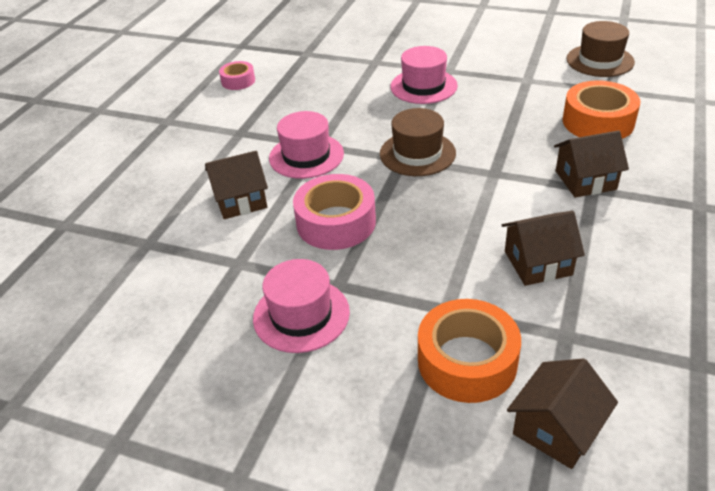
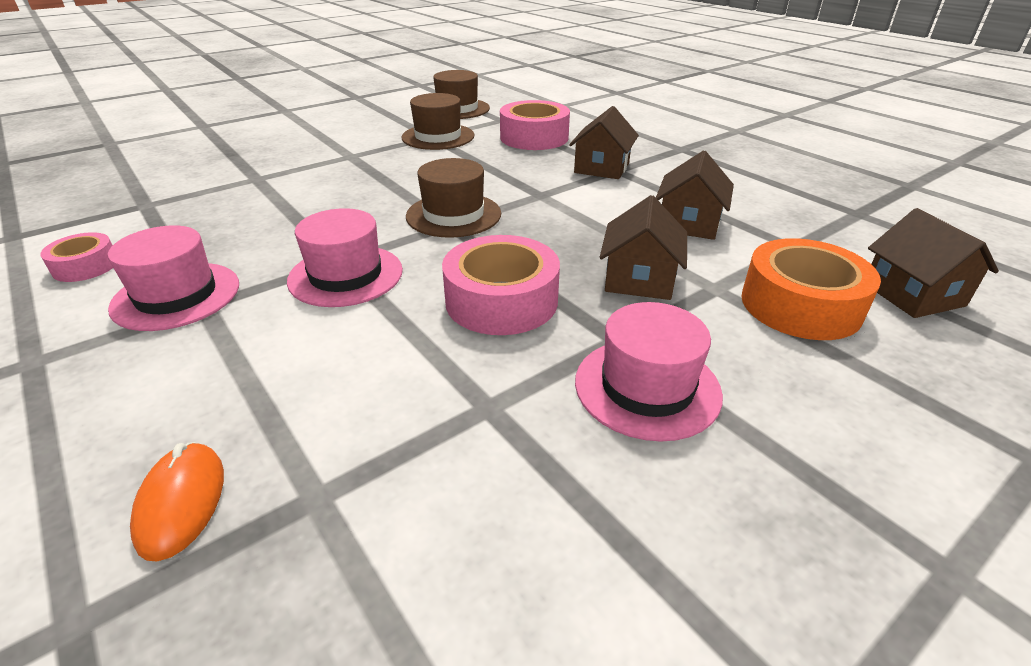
camera: 60 degrees left, 5 degrees down
(123, 212) = (181, 502): none -> orange mouse
(240, 200) = (354, 357): brown house -> brown house (639, 279)
(423, 86) = (351, 174): pink hat -> pink hat (176, 296)
(531, 82) = (438, 137): none -> brown hat
(598, 122) = (534, 137): orange tape -> pink tape

